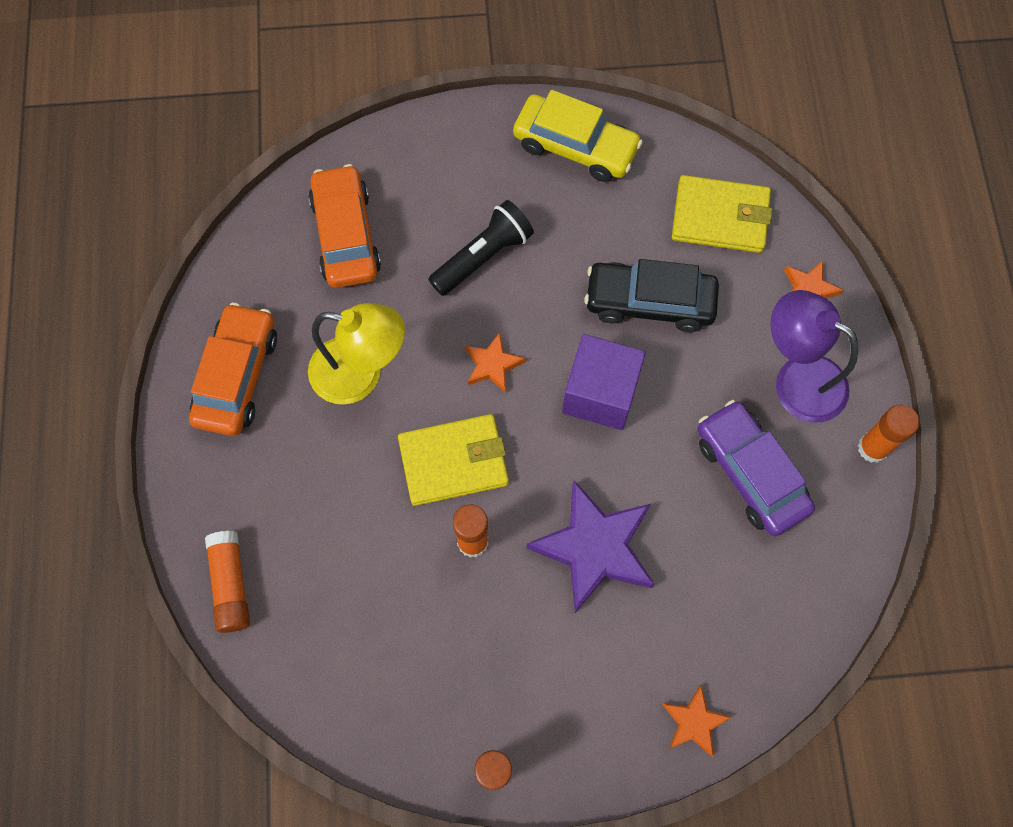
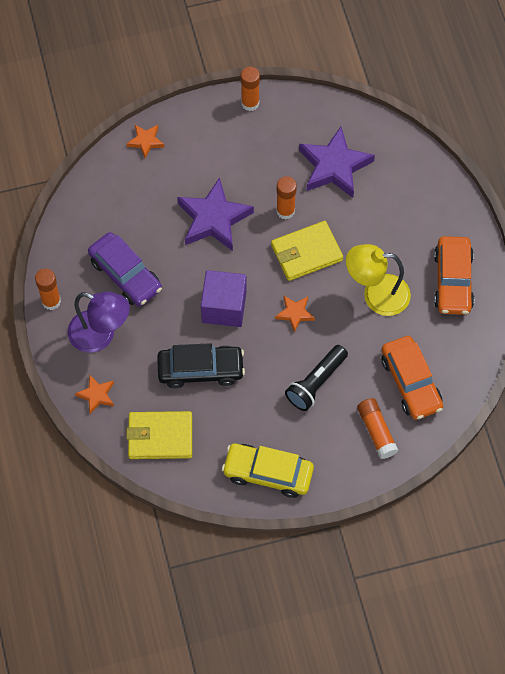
camera: 170 degrees right, 5 degrees down
(230, 585) = (418, 167): orange glue stick -> orange glue stick (376, 431)
(372, 612) = (334, 166): none -> purple star

